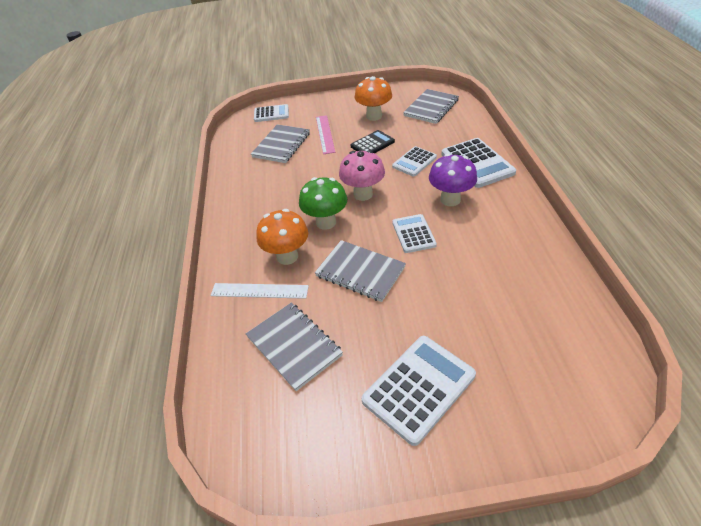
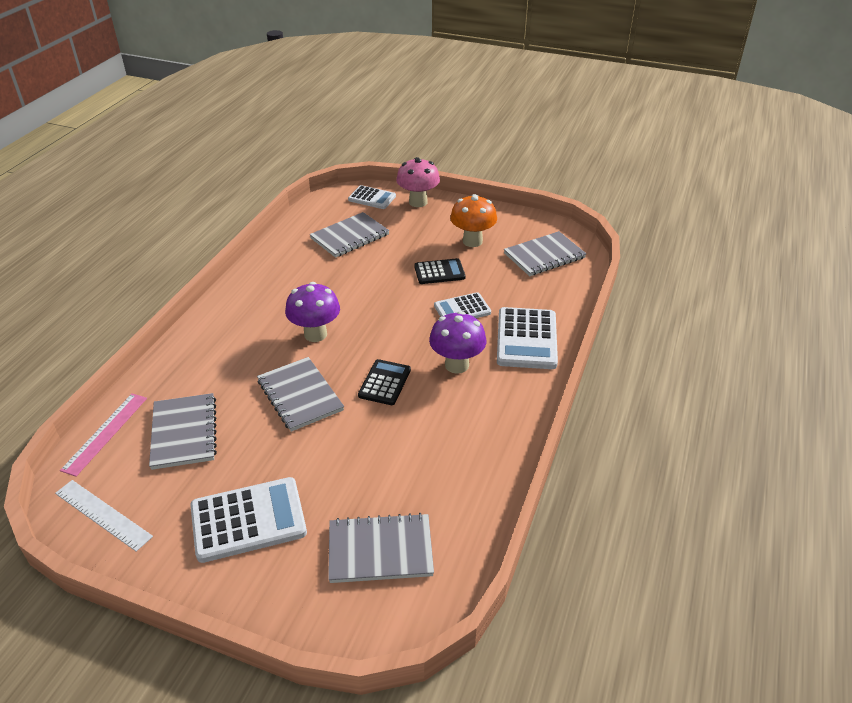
camera: 25 degrees right, 5 degrees down
(259, 291) = (201, 371): white ruler -> white ruler (103, 514)
(287, 256) = (251, 351): orange mushroom -> none
(325, 134) = (403, 241): pink ruler -> pink ruler (105, 433)
(326, 222) = (315, 334): green mushroom -> purple mushroom
(363, 194) = (377, 321): pink mushroom -> pink mushroom (418, 202)
(413, 234) = (385, 383): white calculator -> black calculator
(539, 355) = (380, 550): none -> grey notebook

